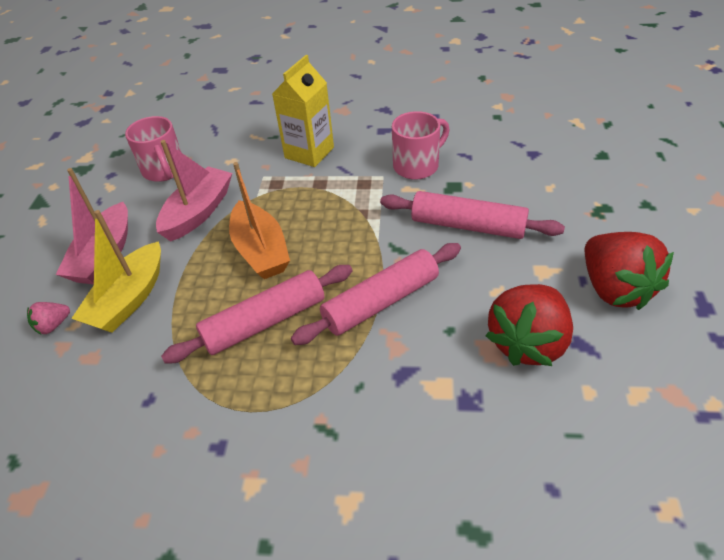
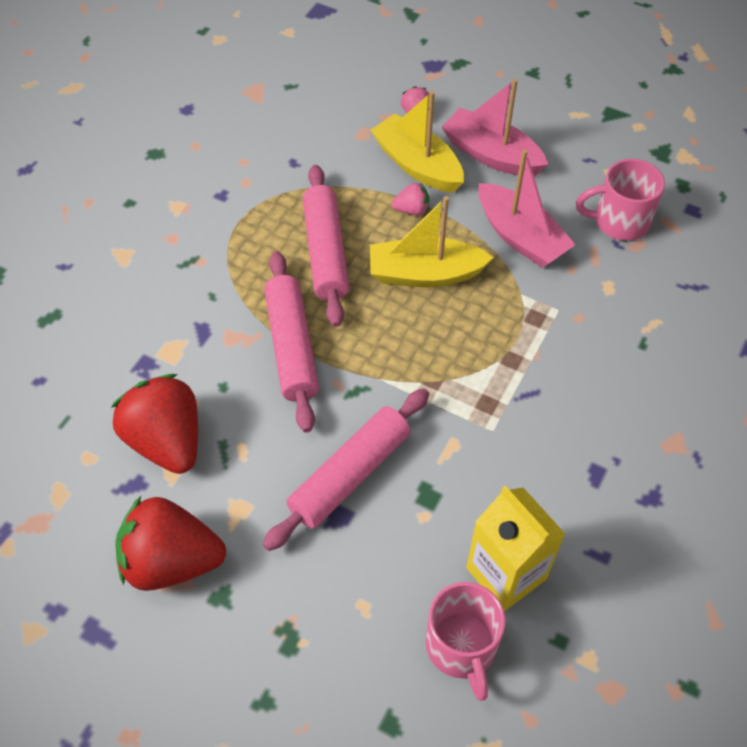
camera: 110 degrees right, 10 degrees up
(189, 283) = (412, 210): none -> pink strawberry
(261, 251) = (425, 274): orange boat -> yellow boat
(309, 152) = (584, 370): yellow carton -> yellow carton (506, 573)
(417, 166) = (492, 476): pink mug -> pink mug (462, 647)

